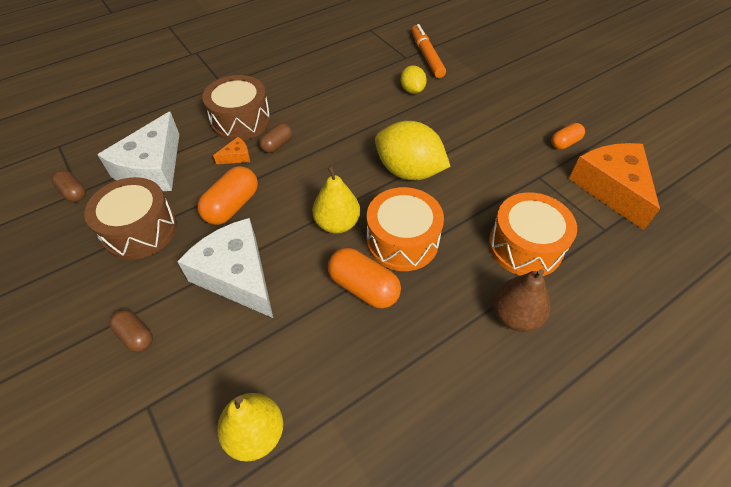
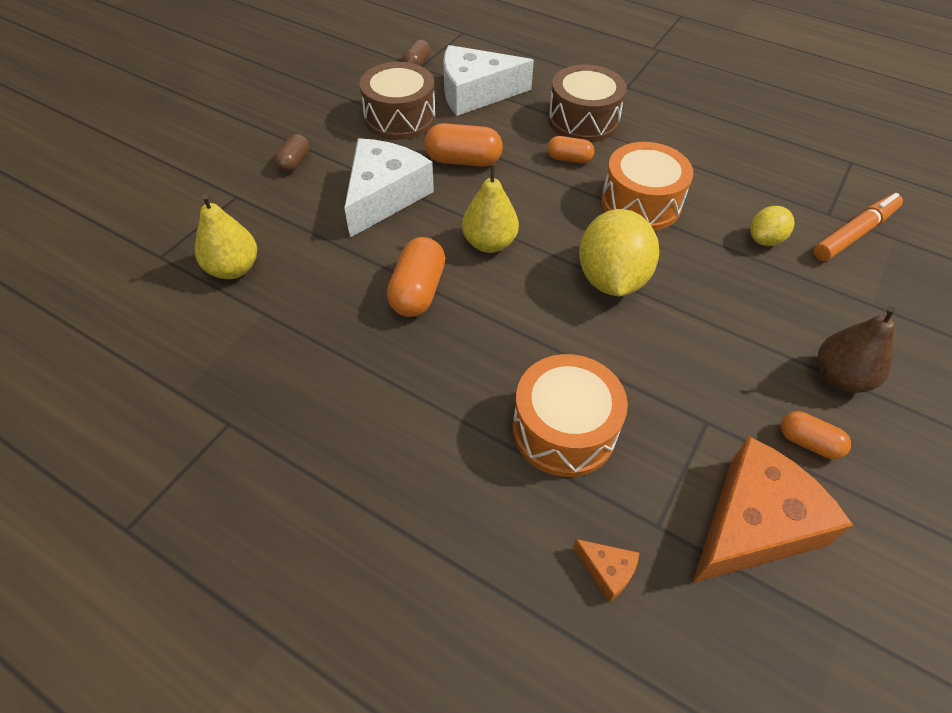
camera: 65 degrees right, 0 degrees up
(236, 156) = (530, 138): orange cheese -> orange cheese (607, 570)
(277, 145) = (569, 159): brown capsule -> orange capsule
(402, 241) = (499, 304): orange drum -> orange drum (641, 203)
(515, 316) = (448, 439): brown pear -> brown pear (840, 377)

